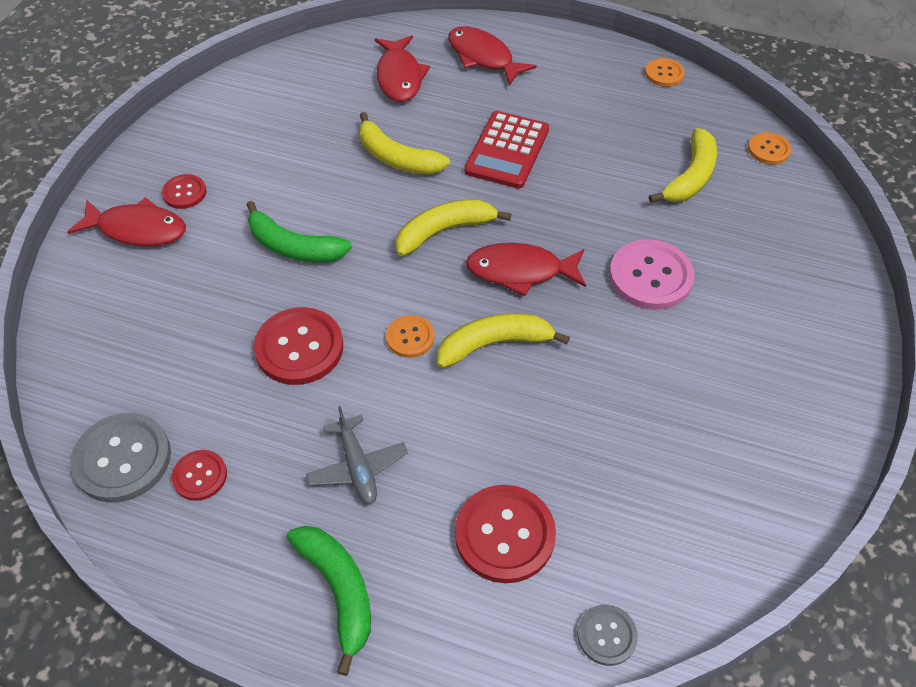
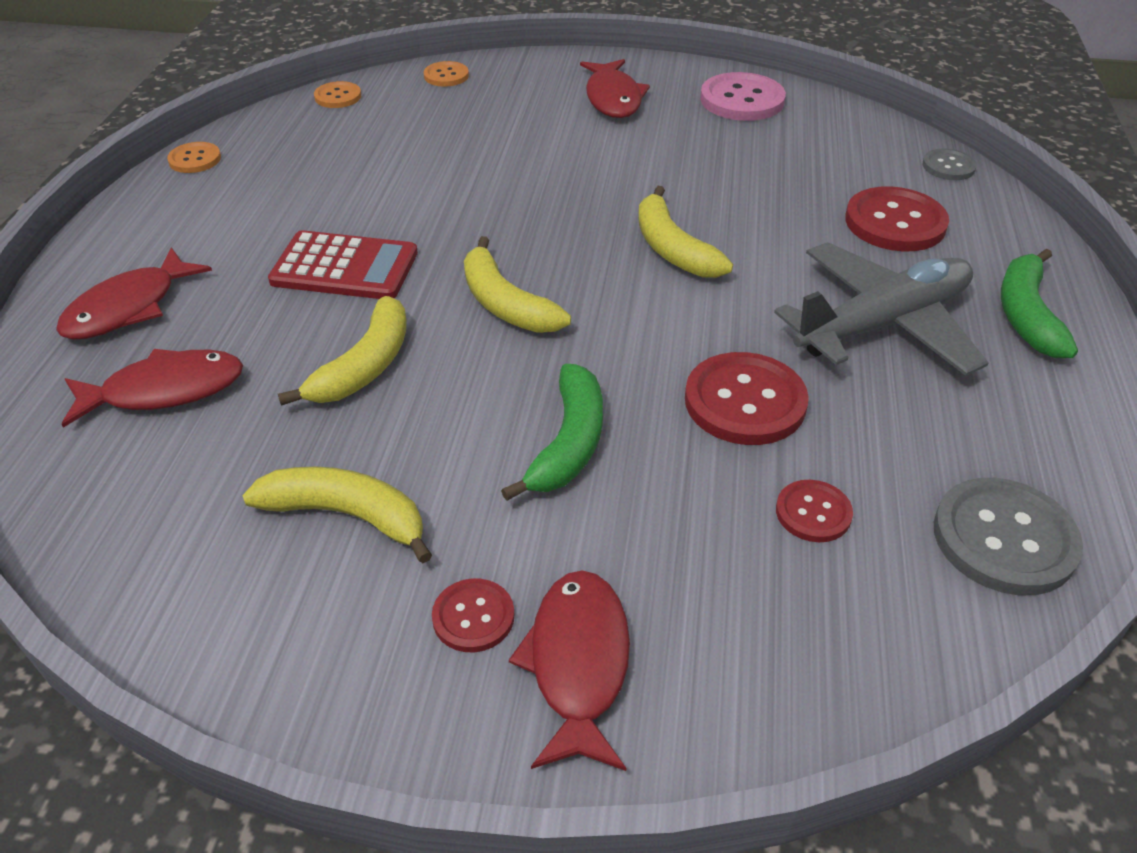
camera: 100 degrees left, 10 degrees down
(200, 476) = (976, 452): red button -> red button (813, 513)
(339, 591) = (1026, 315): green banana -> green banana turned 45 degrees counterclockwise
(357, 466) = (882, 324): grey plane -> grey plane, size x1.90
(410, 337) = (689, 310): orange button -> orange button (446, 76)
(520, 271) = (558, 240): red fish -> red fish (613, 98)
(650, 276) = (542, 159): pink button -> pink button (742, 100)
(690, 177) = (385, 139): yellow banana -> yellow banana (347, 515)

